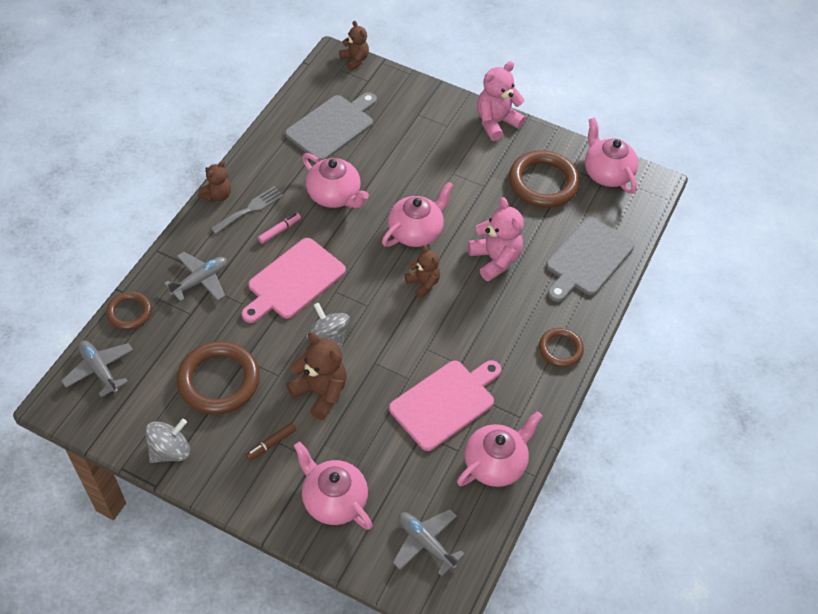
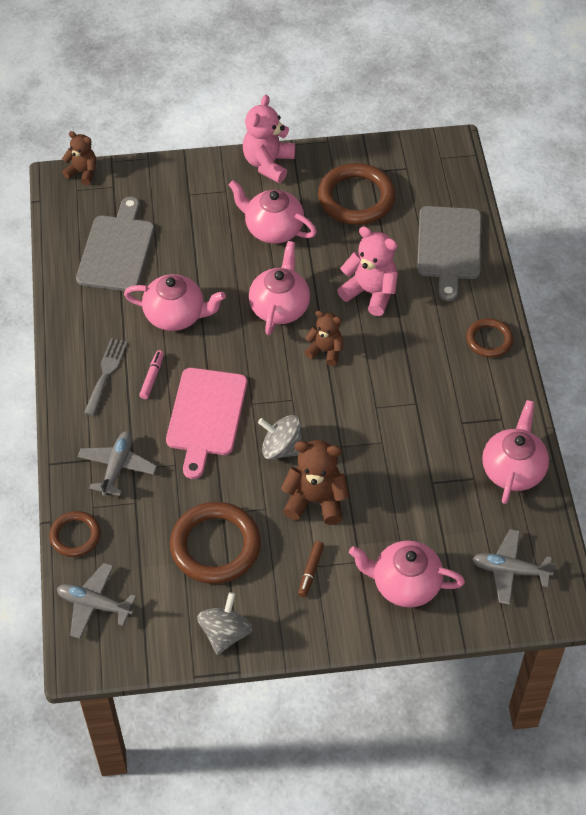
camera: 30 degrees left, 0 degrees up
(217, 195) = (62, 378): brown teddy bear -> none
(445, 402) = (430, 443): pink cutting board -> none
(606, 173) = (404, 159): pink teapot -> pink teapot (273, 229)

